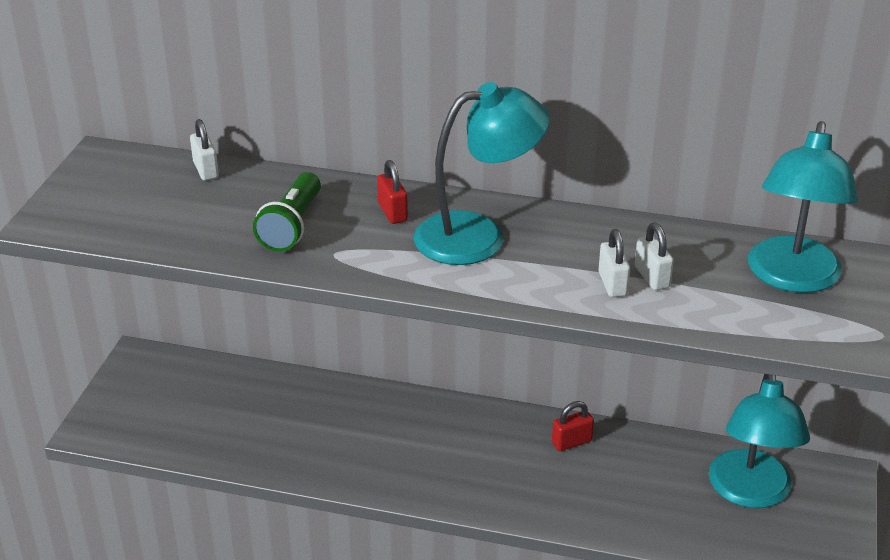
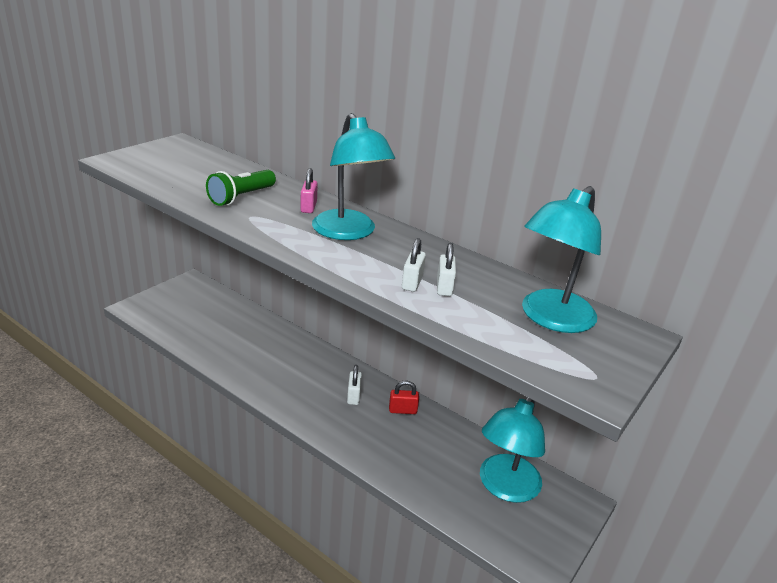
camera: 20 degrees right, 5 degrees down
(206, 170) = (225, 161): white padlock -> white padlock (353, 396)
(392, 212) = (308, 207): red padlock -> pink padlock
(478, 235) = (349, 232): turquoise lamp -> turquoise lamp turned 60 degrees clockwise

